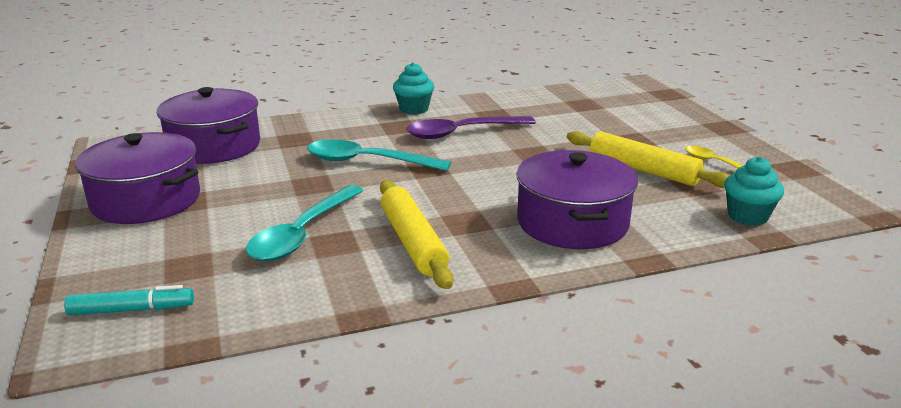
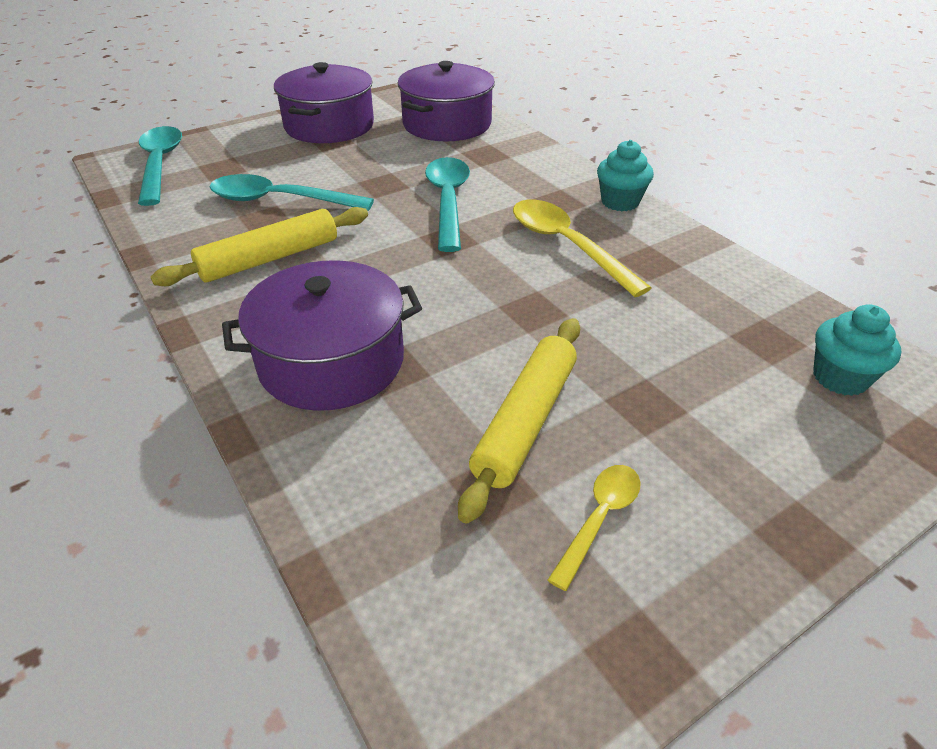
camera: 75 degrees right, 15 degrees up
(132, 310) = (160, 164): turquoise marker -> turquoise spoon
(462, 133) = (566, 246): purple spoon -> yellow spoon
(747, 216) = (389, 556): turquoise cupcake -> turquoise cupcake (840, 378)

